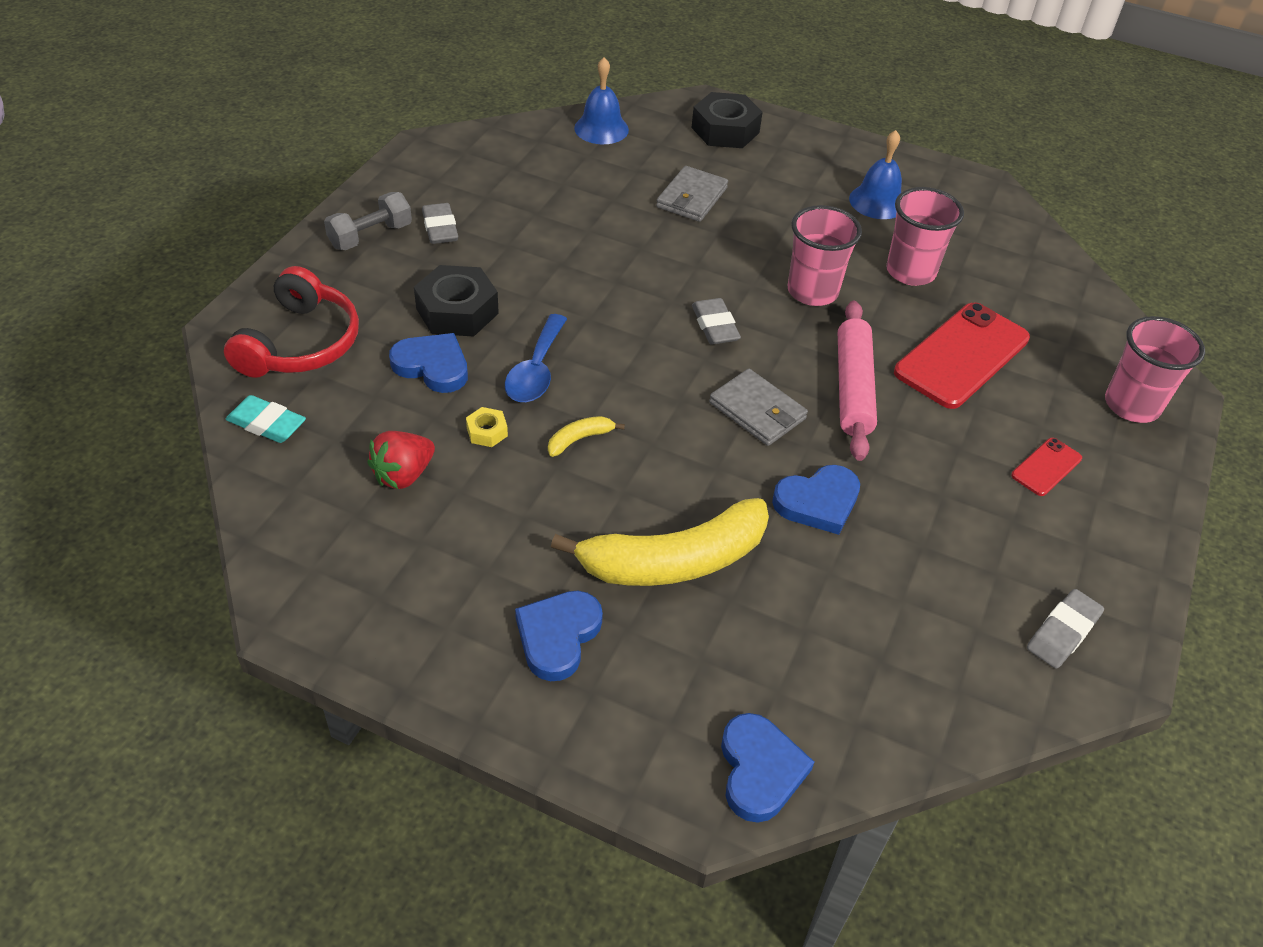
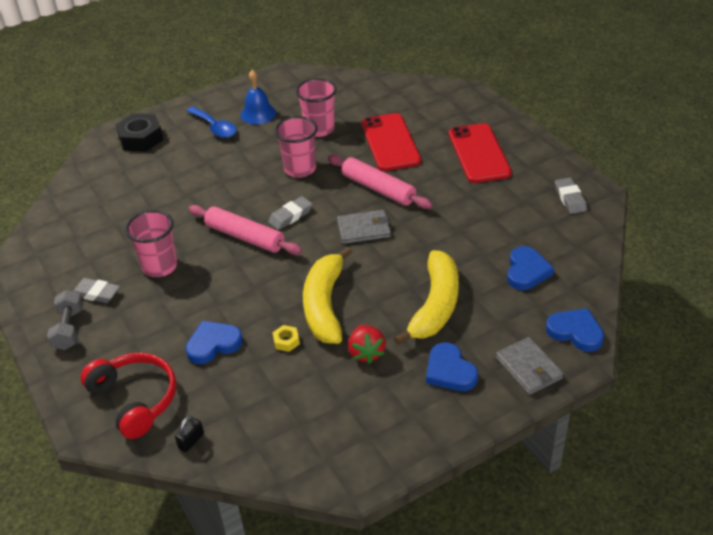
camera: 50 degrees left, 5 degrees down
(267, 424) = (191, 441): turquoise eraser -> black padlock
(403, 475) = (288, 391): red strawberry -> red strawberry (366, 353)
(457, 311) = (177, 315): black nut -> none
(536, 370) = (258, 301): blue spoon -> blue spoon (215, 127)
(579, 439) = (325, 305): yellow banana -> yellow banana, size x2.42
(601, 128) = (83, 186): blue bell -> none
(638, 303) = (245, 237): none -> pink rolling pin
(691, 197) = (183, 178): grey wallet -> grey wallet (528, 368)
(715, 326) = (290, 216): grey eraser -> grey eraser turned 60 degrees counterclockwise
(818, 502) = (439, 237): blue heart -> blue heart (526, 271)
(1046, 467) = (479, 153): red phone -> red phone, size x2.10
(1131, 405) = (465, 109): pink cup -> pink cup (160, 266)

